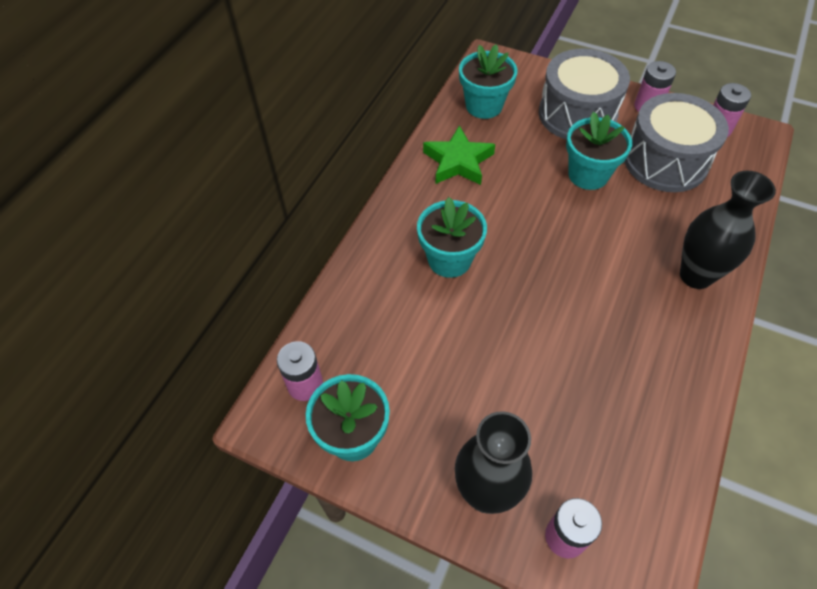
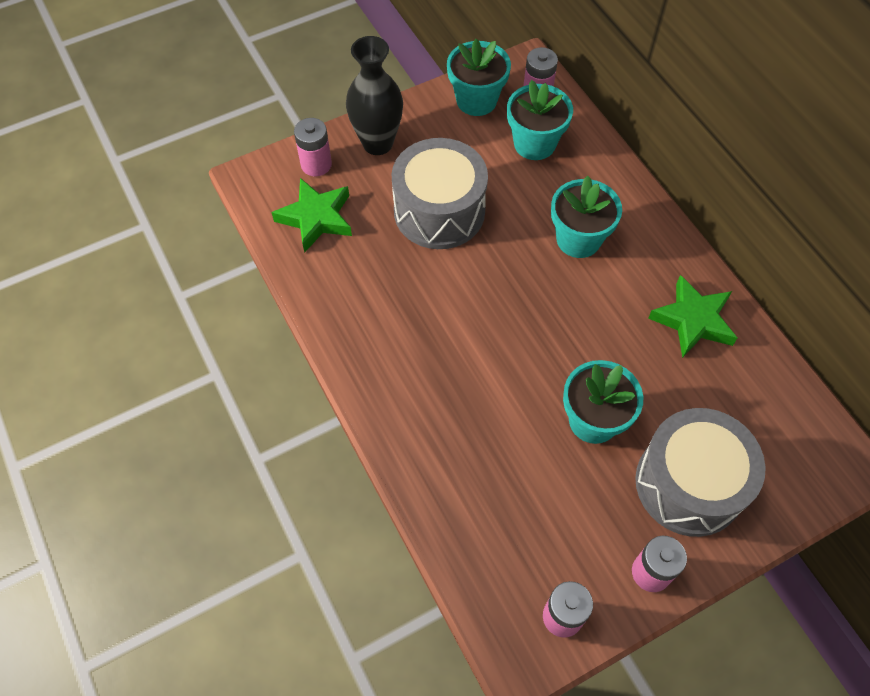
camera: 125 degrees right, 5 degrees up
(484, 106) = (764, 400): turquoise flower pot -> turquoise flower pot (534, 143)
(622, 480) = (316, 218): none -> green star
(665, 161) = (557, 511): grey drum -> grey drum (439, 211)
(696, 275) = (412, 408): black vase -> none

